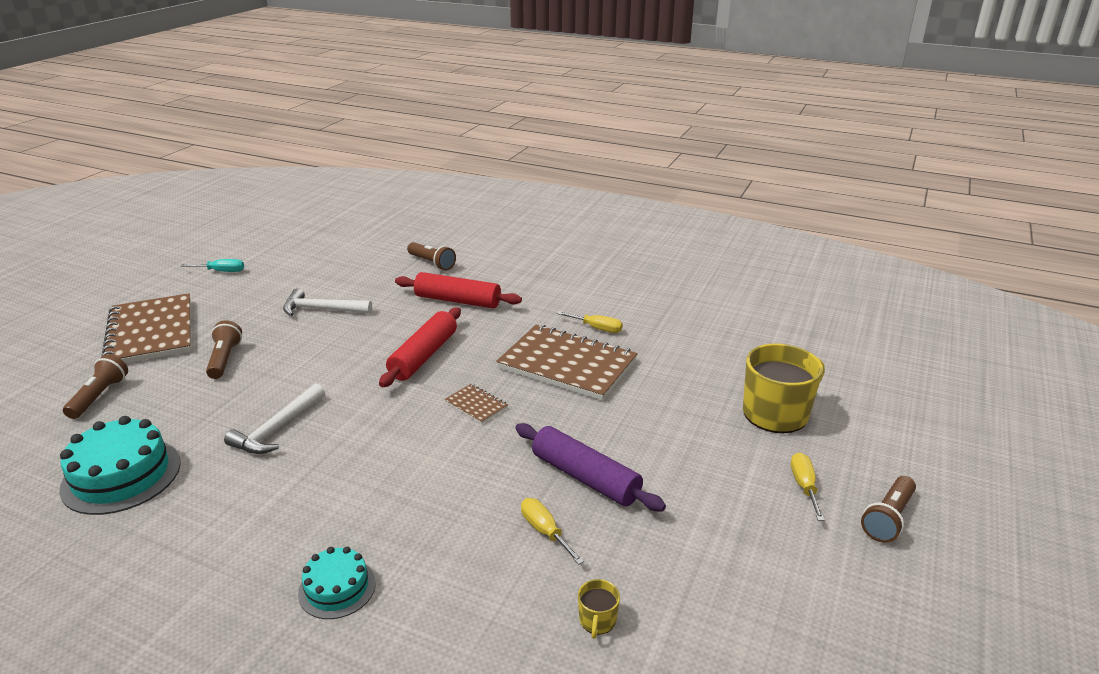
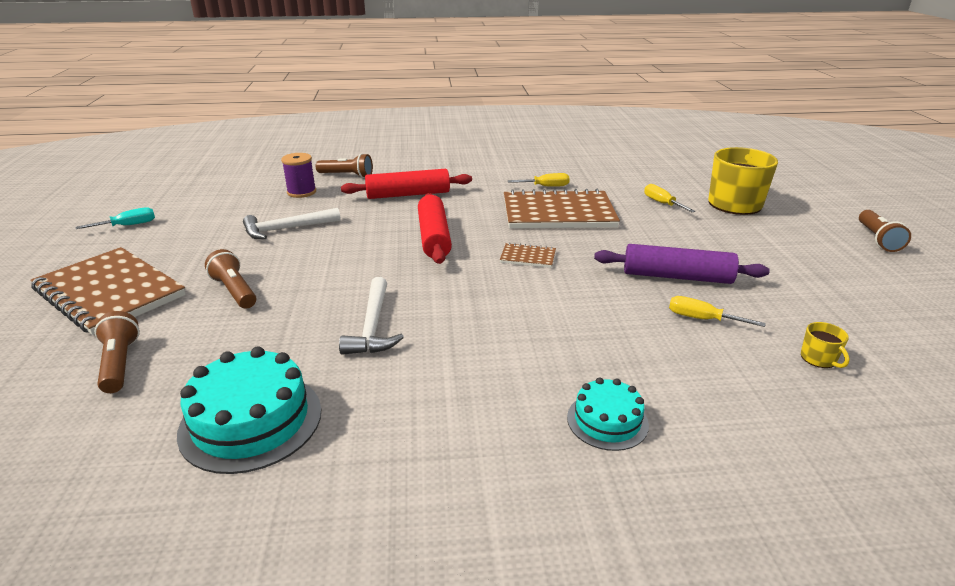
camera: 30 degrees left, 0 degrees up
(375, 272) = (301, 192): none -> purple spool
(804, 486) = (811, 237): yellow screwdriver -> yellow screwdriver (662, 203)

